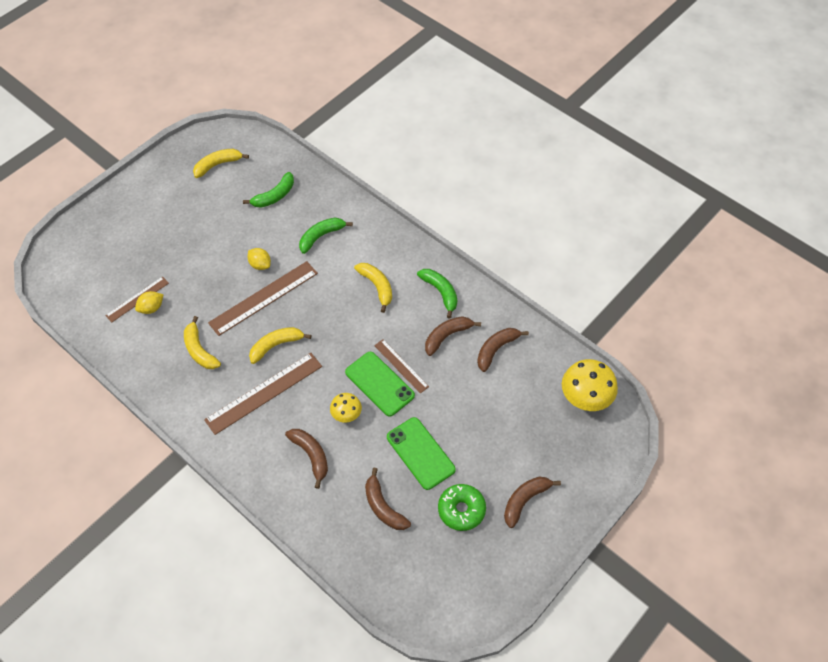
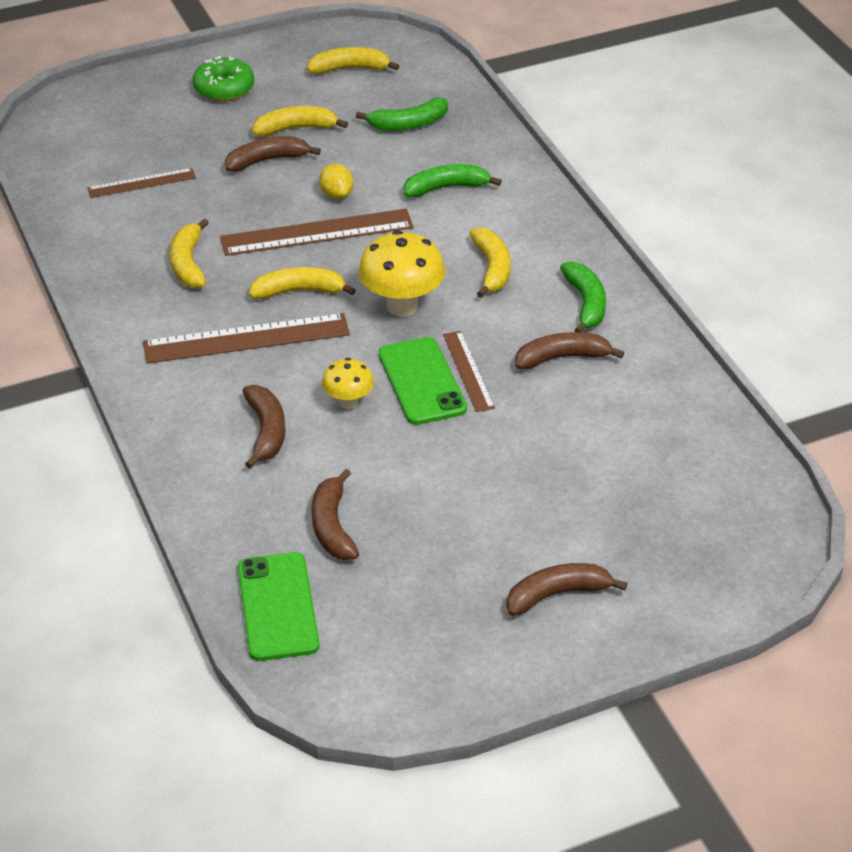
camera: 25 degrees right, 15 degrees down
(151, 308) = (154, 198): yellow lemon -> none
(209, 223) = (296, 128): none -> yellow banana
(420, 453) = (430, 482): green phone -> green phone (278, 607)
(461, 510) = (449, 571): green donut -> green donut (224, 89)
(496, 349) = (630, 397): brown banana -> brown banana (267, 160)
(585, 399) = (736, 503): yellow mushroom -> yellow mushroom (402, 306)

